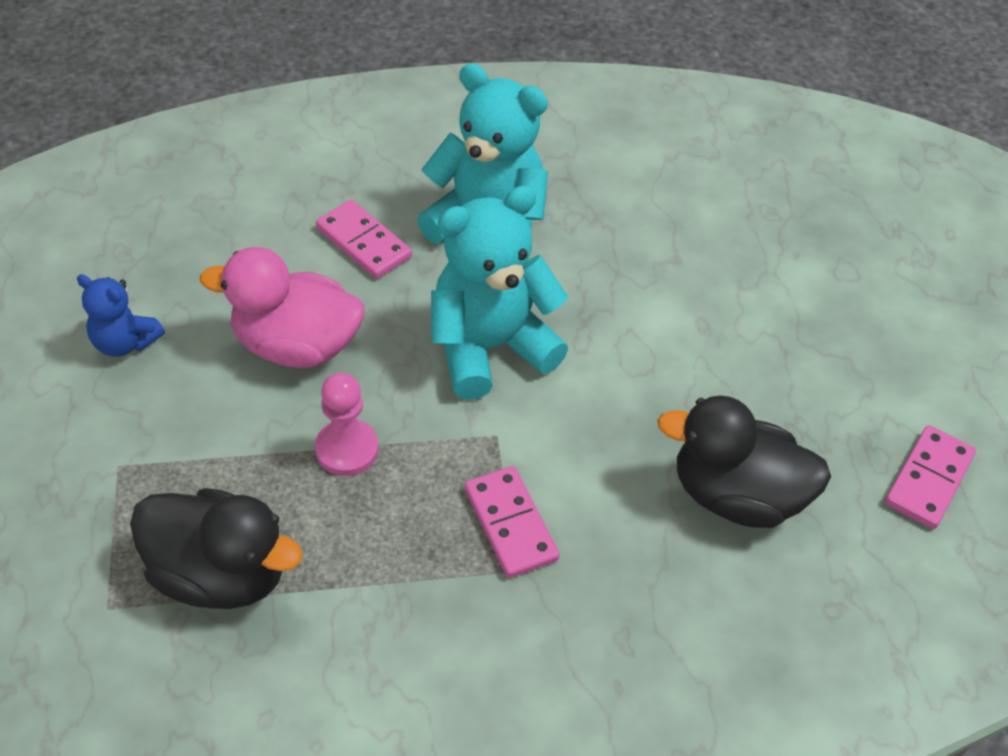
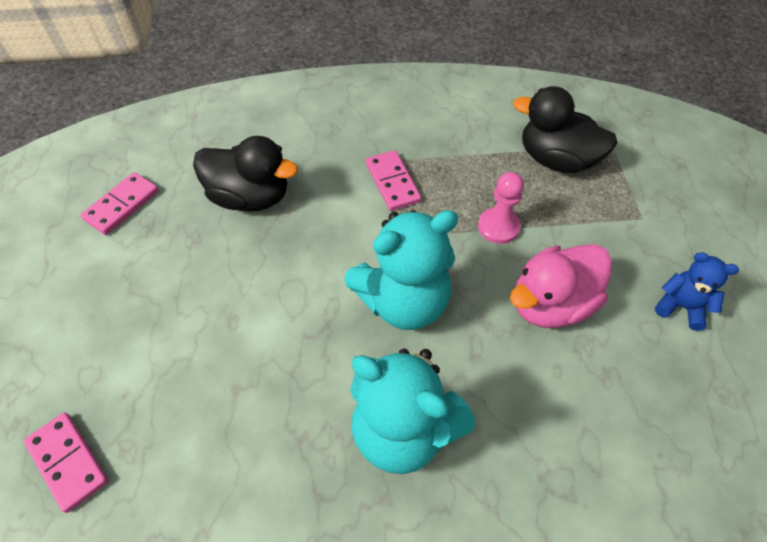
camera: 175 degrees left, 5 degrees up
(296, 345) = (551, 303): pink duck -> pink duck turned 135 degrees clockwise
(364, 242) = (517, 408): pink domino -> pink domino (68, 462)

